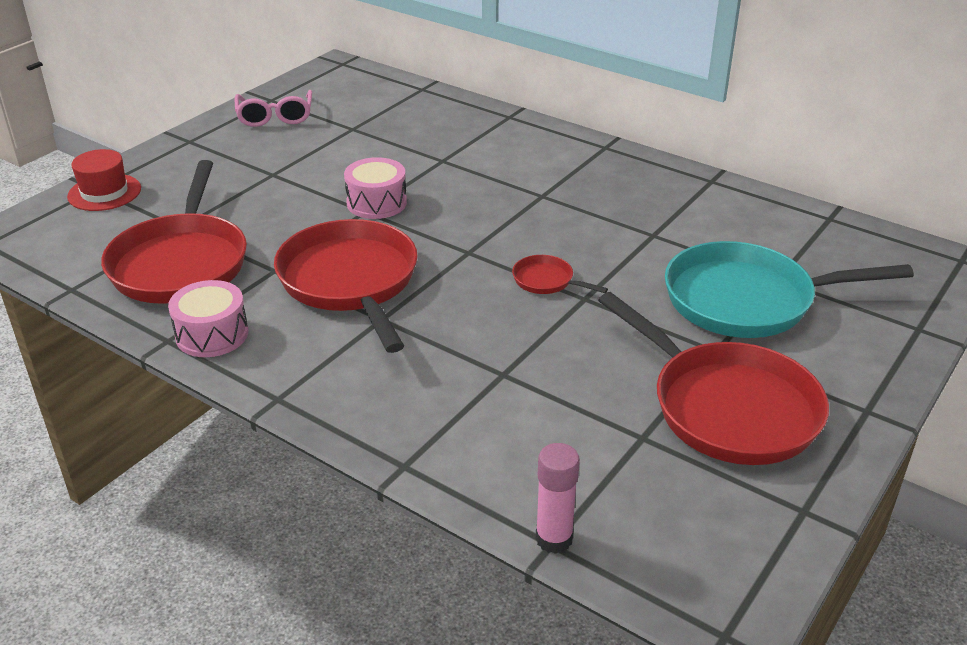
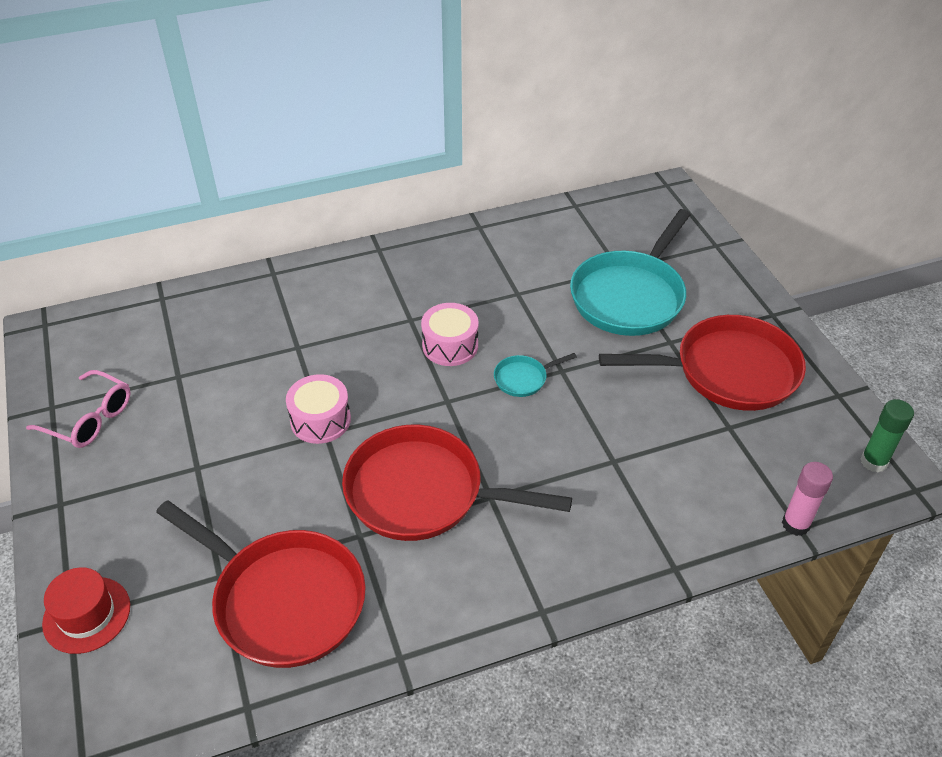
camera: 55 degrees left, 10 degrees up
(212, 334) = (418, 621): pink drum -> pink drum (450, 345)
(546, 281) = (523, 378): red pan -> turquoise pan
(728, 578) = (873, 462): none -> green glue stick

